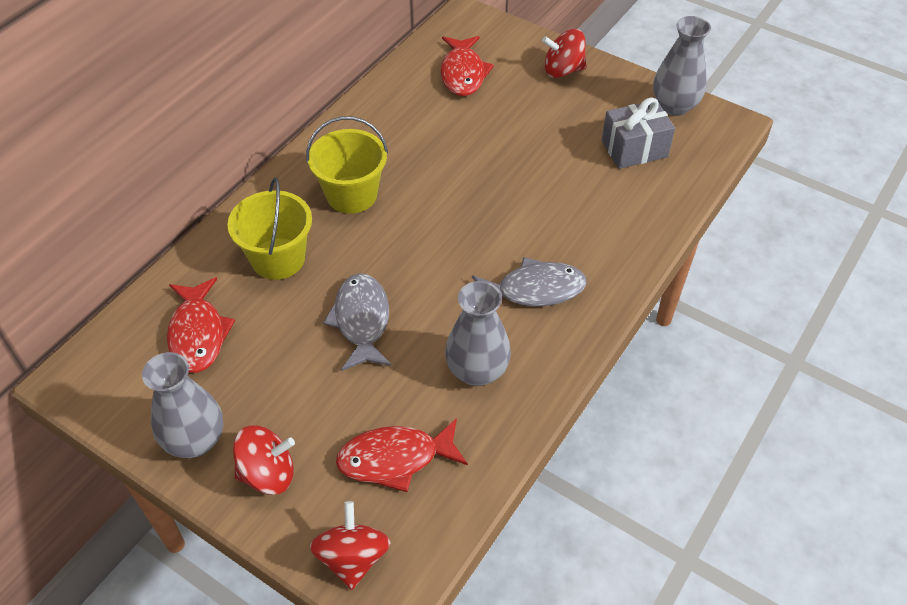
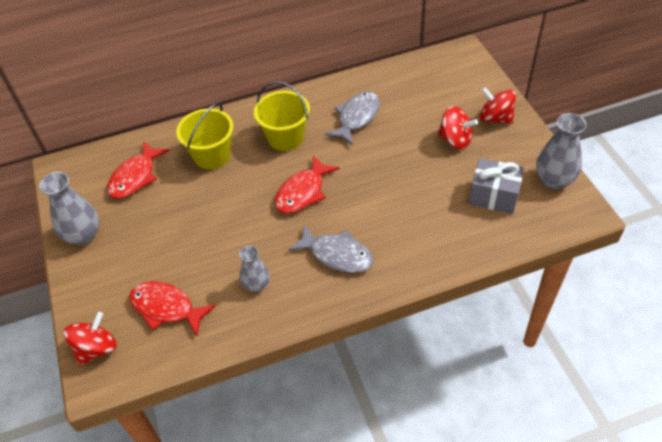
camera: 40 degrees right, 0 degrees up
(268, 473) = (99, 275): red spinning top -> red spinning top (455, 140)
(361, 321) = (222, 217): grey fish -> grey fish (356, 117)
(463, 73) = (425, 90): red fish -> red fish (303, 192)
(477, 371) = (256, 284): grey vase -> grey vase, size x0.64

